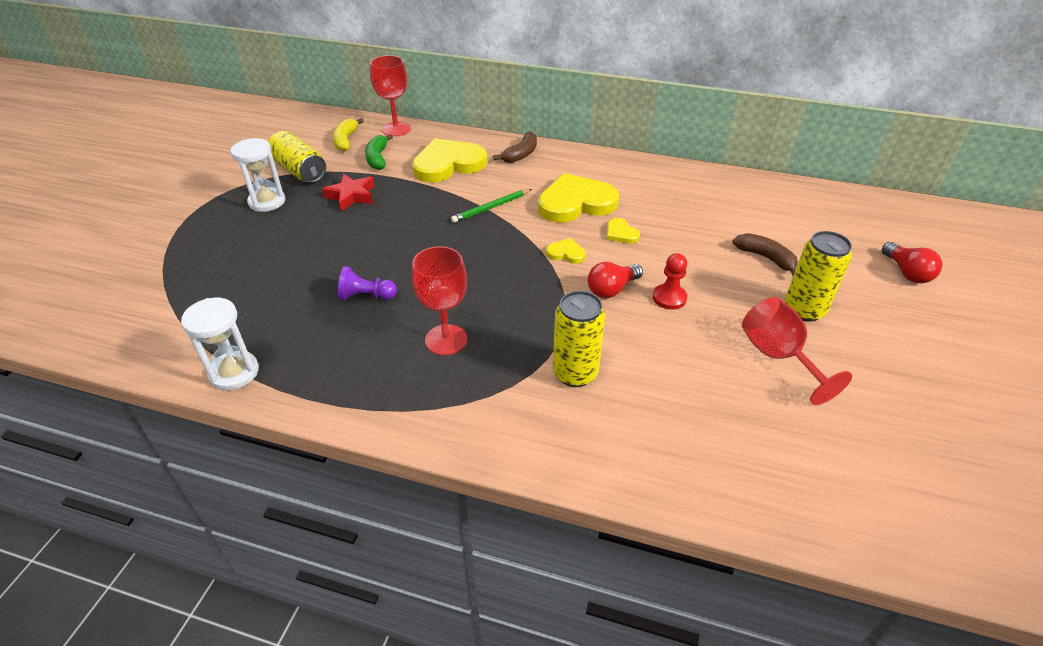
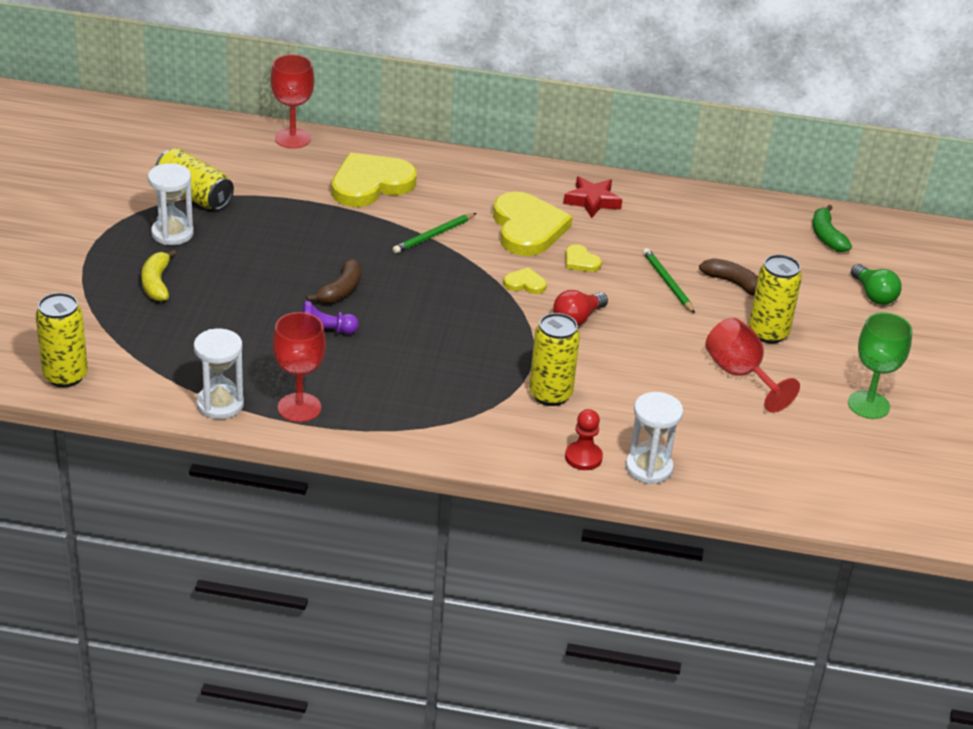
camera: 10 degrees left, 5 degrees down
(101, 335) = (65, 376): none -> yellow can
(345, 140) = (235, 155): yellow banana -> yellow banana (156, 283)
(351, 196) = (268, 225): red star -> red star (592, 201)
(377, 158) = (283, 177): green banana -> green banana (826, 236)
(446, 340) = (419, 370): red goblet -> red goblet (299, 407)
(521, 154) = (454, 170): brown banana -> brown banana (341, 290)
(576, 203) = (527, 228): yellow heart -> yellow heart turned 105 degrees clockwise
(669, 298) = (636, 325): red pawn -> red pawn (583, 457)
(677, 474) = (649, 468): none -> white hourglass
(701, 256) = (667, 283): none -> green pencil
(907, 272) = (873, 295): red light bulb -> green light bulb
(924, 399) = (868, 405): none -> green goblet

